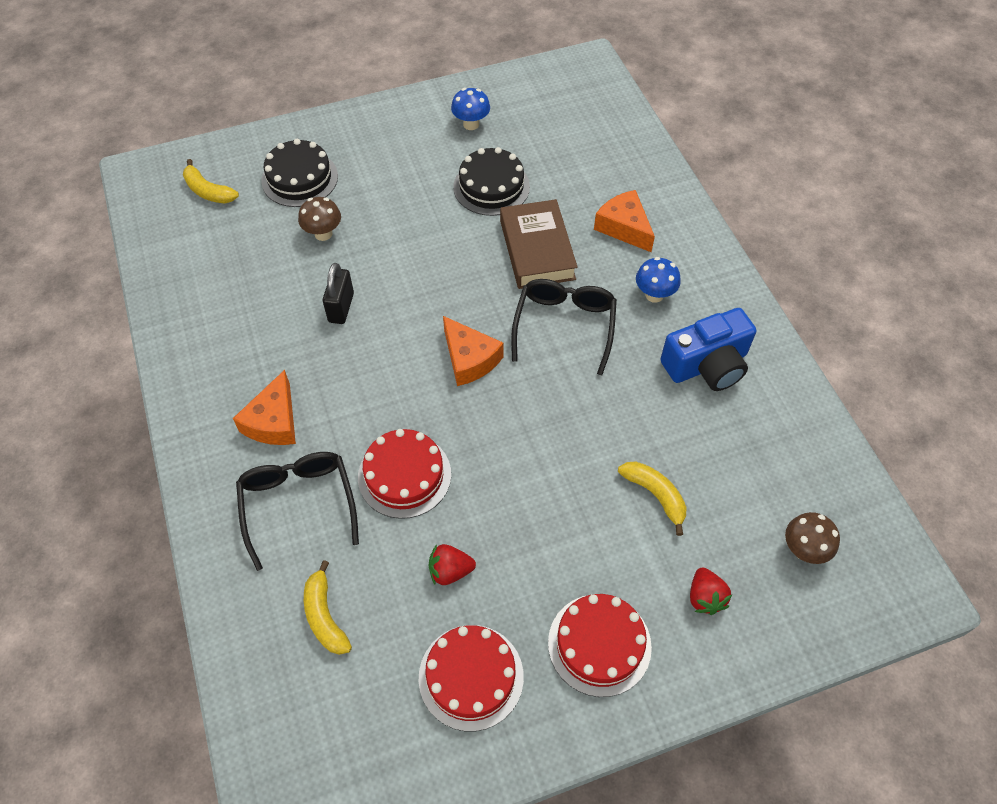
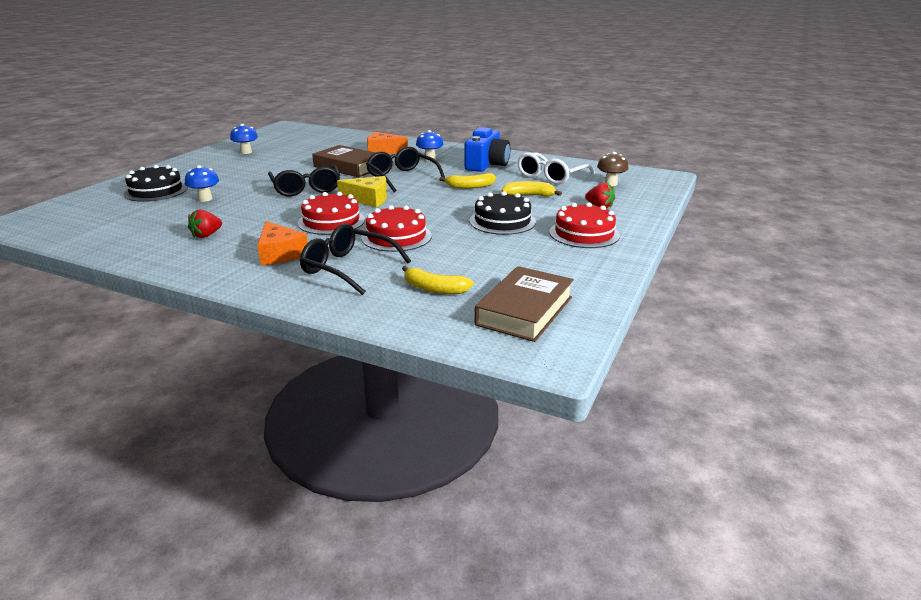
camera: 45 degrees left, 30 degrees down
(208, 191) = (87, 212): yellow banana -> yellow banana (470, 187)
(323, 234) = (205, 199): brown mushroom -> blue mushroom
(341, 308) = (260, 212): black padlock -> none
(352, 735) = (525, 311): none -> brown book
(436, 280) = (306, 189): none -> black glasses
(450, 571) = (476, 248): red strawberry -> red strawberry (206, 235)
(469, 359) = (368, 199): orange cheese -> yellow cheese
(471, 677) = (547, 267): red cake -> red cake (331, 221)
(491, 187) = (290, 161): black cake -> black cake (502, 221)
(748, 465) = (551, 176): none -> white glasses

